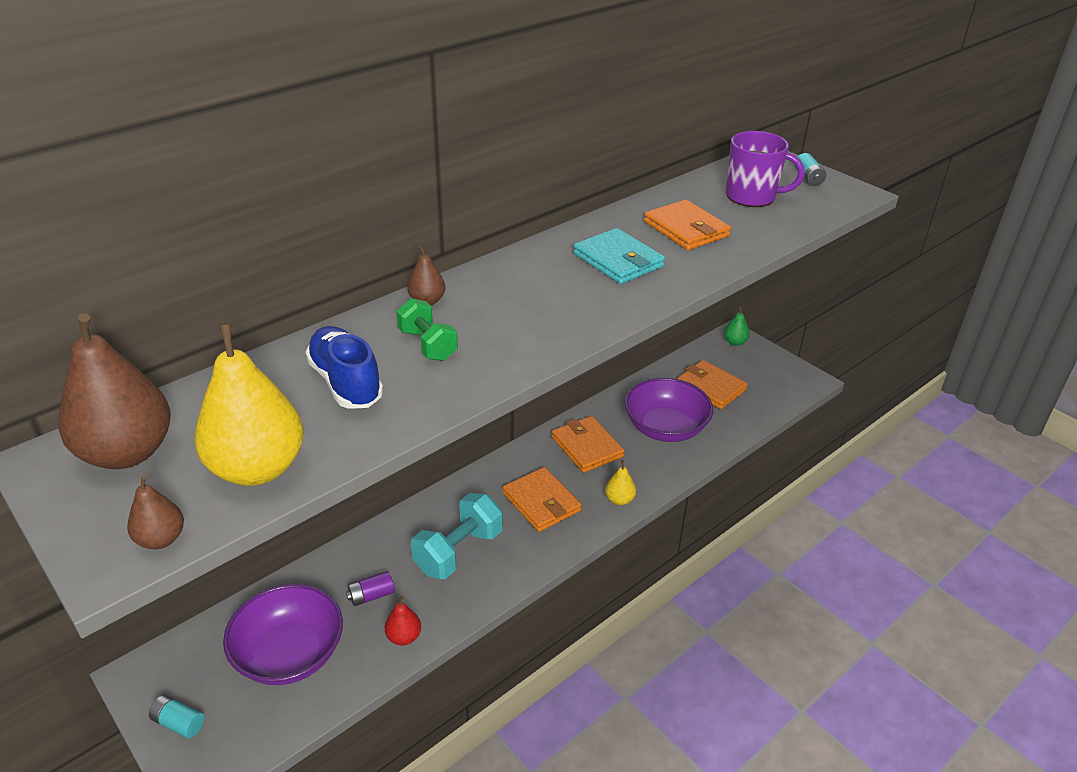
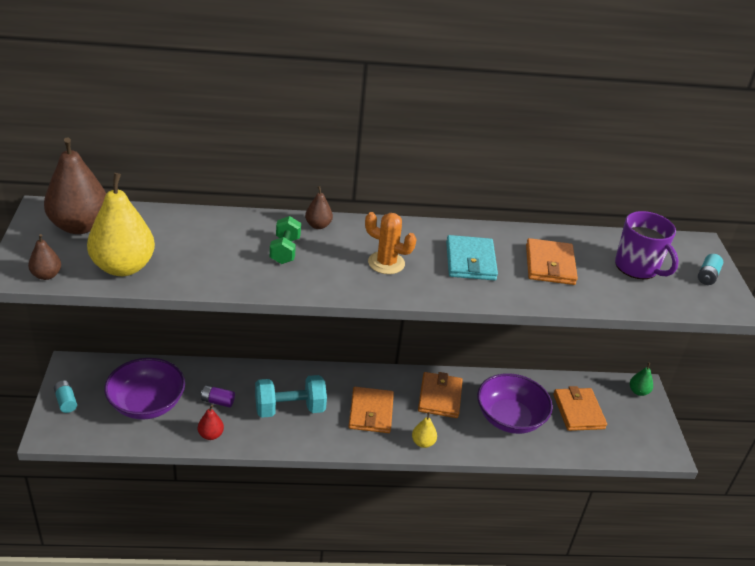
camera: 35 degrees right, 0 degrees up
(346, 382) = (217, 247): blue shoe -> none
(546, 303) = (386, 263): none -> orange cactus

